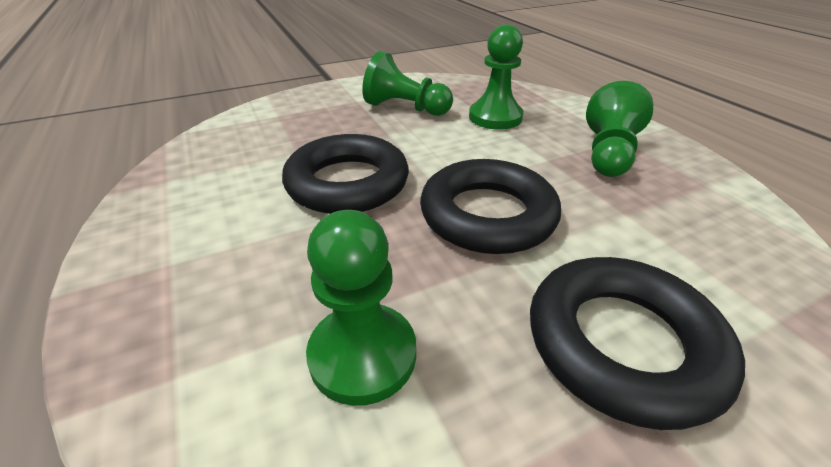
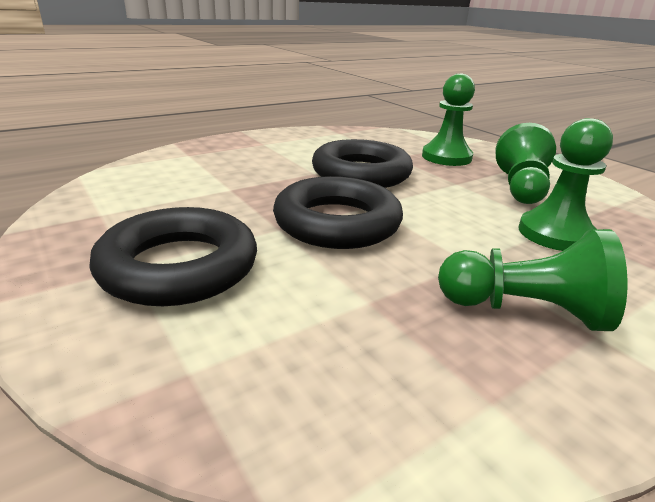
camera: 80 degrees right, 10 degrees down
(363, 354) = (191, 186): green pawn -> green pawn (446, 157)

